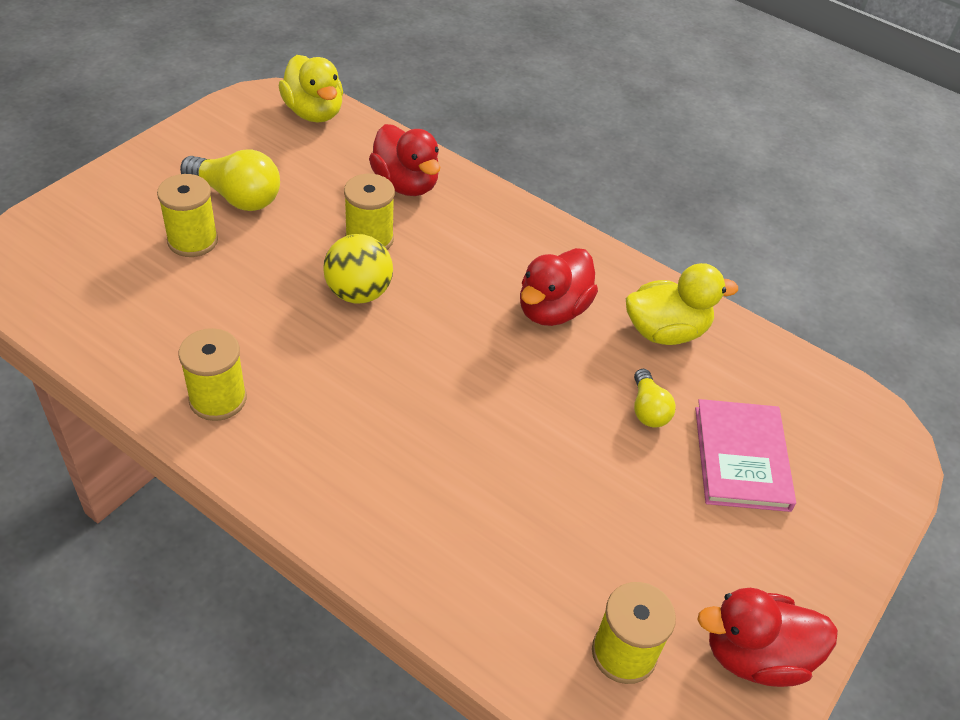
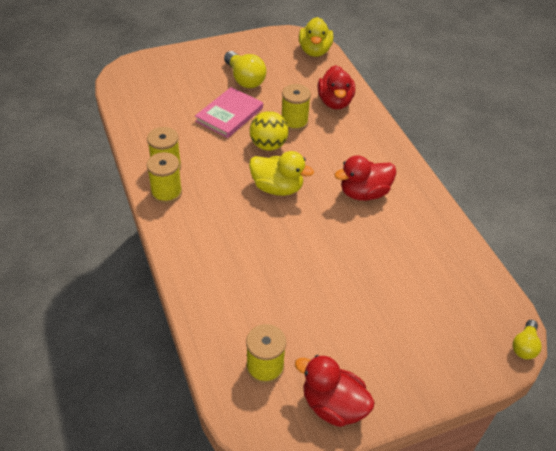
camera: 35 degrees right, 0 degrees up
(193, 241) = (208, 92): yellow spool -> yellow spool (166, 192)
(648, 409) = (376, 263): yellow light bulb -> yellow light bulb (524, 346)
(665, 331) = (421, 229): yellow duck -> yellow duck (277, 188)
(741, 458) = (410, 311): pink book -> pink book (229, 114)

